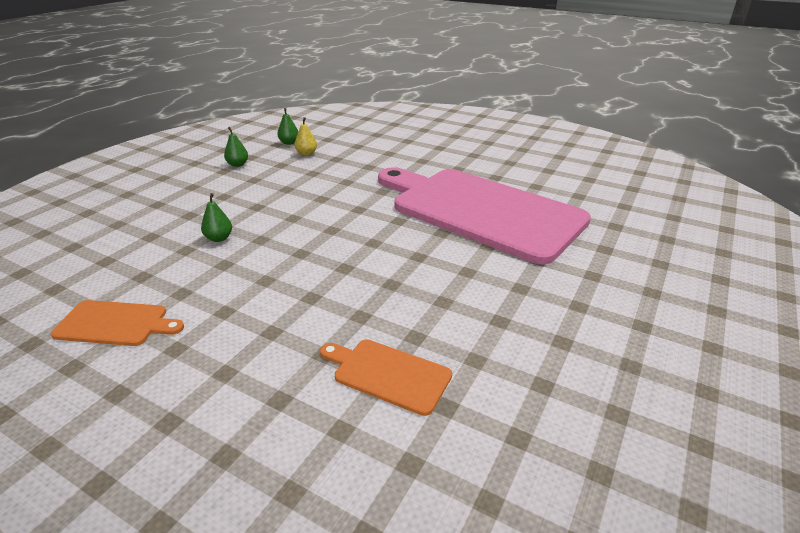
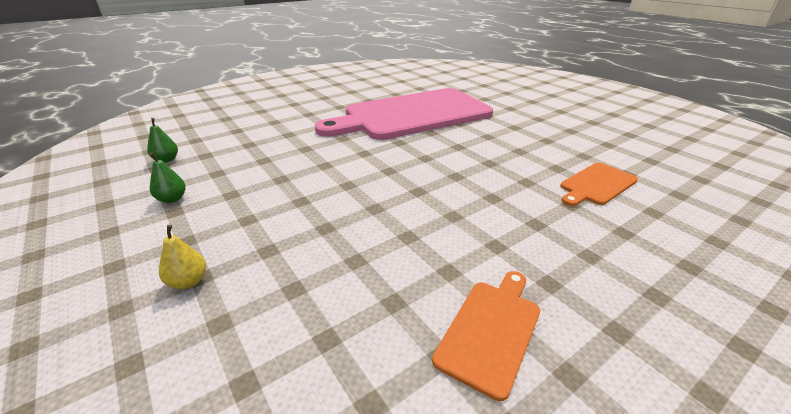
camera: 65 degrees left, 0 degrees up
(219, 238) = (350, 233): green pear -> none
(306, 154) = (212, 155): yellow pear -> yellow pear (188, 281)

